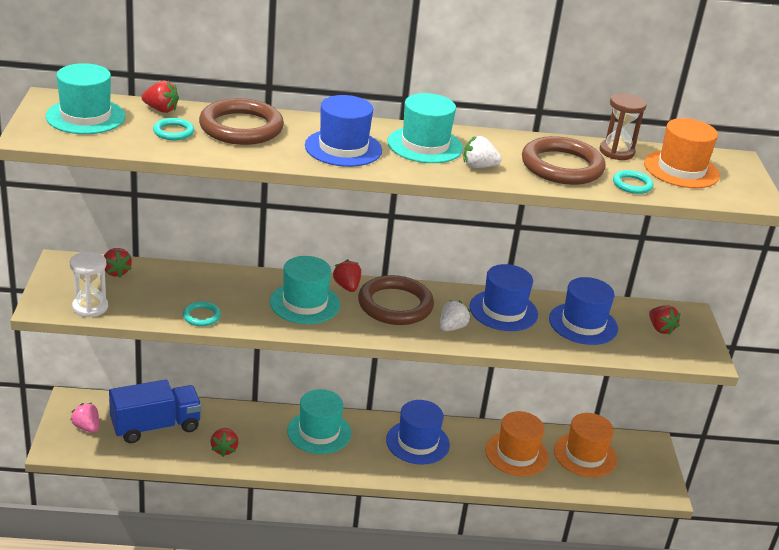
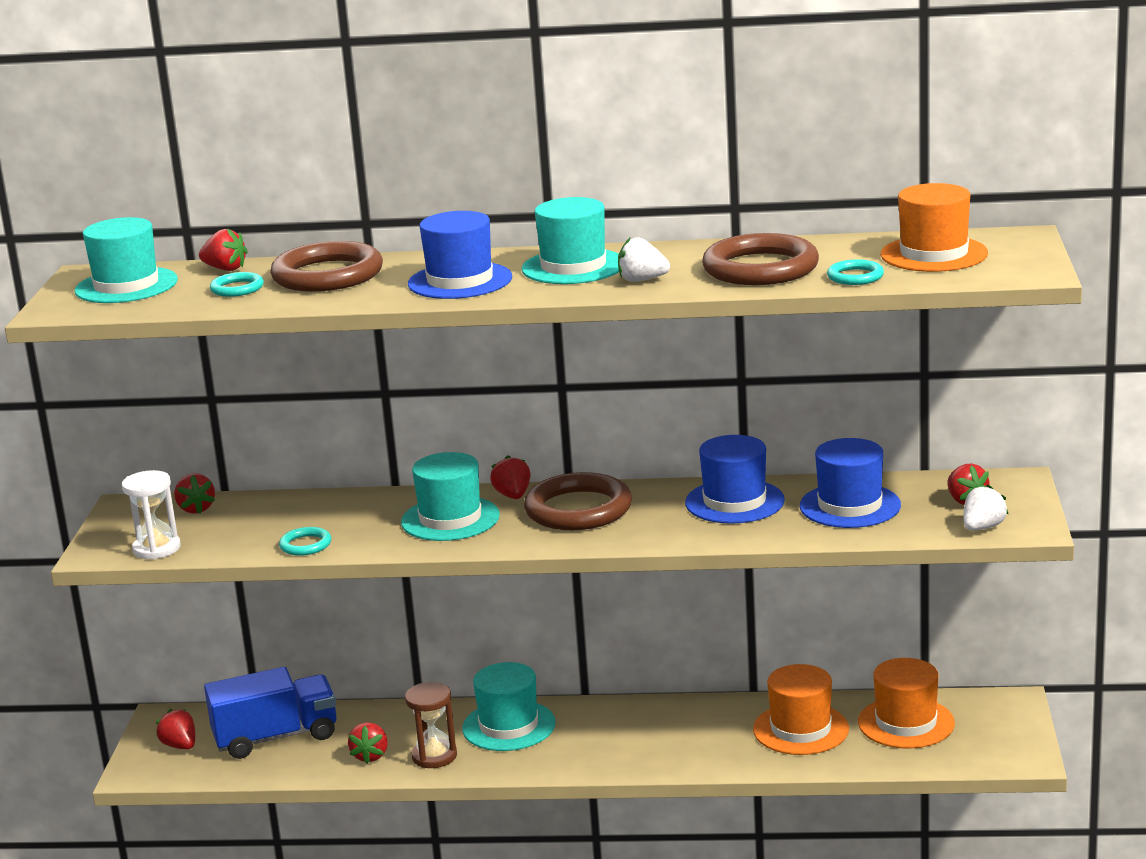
camera: 10 degrees right, 10 degrees down
(87, 427) = (180, 746): pink strawberry -> red strawberry
(417, 442) = (653, 727): blue hat -> none
(452, 327) = (655, 526): white strawberry -> white strawberry (982, 527)
(616, 152) = (845, 246): brown hourglass -> brown hourglass (434, 756)

